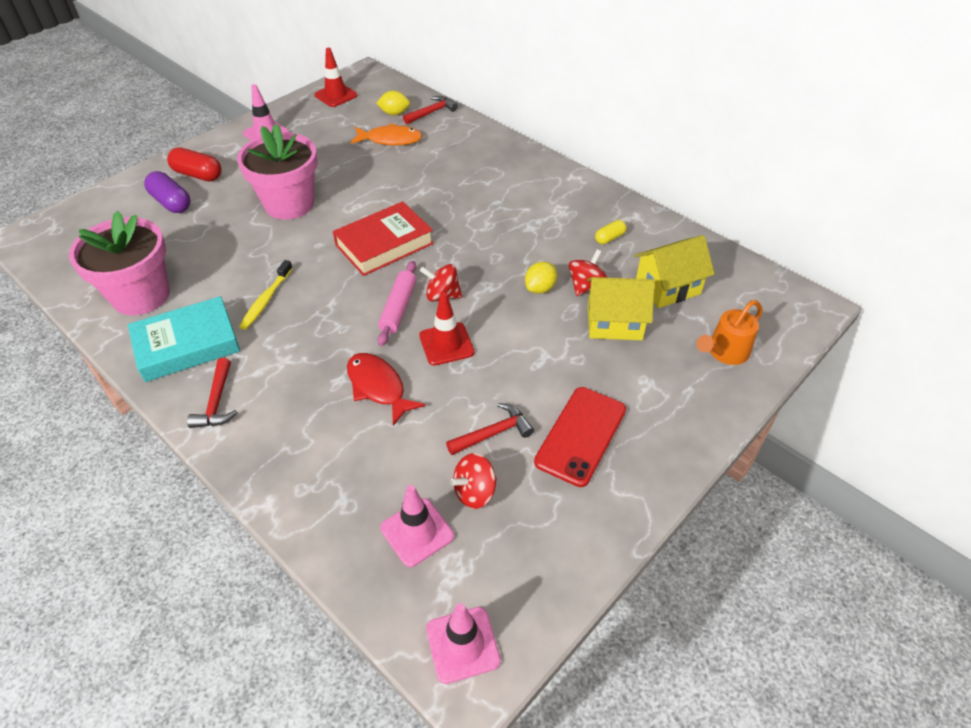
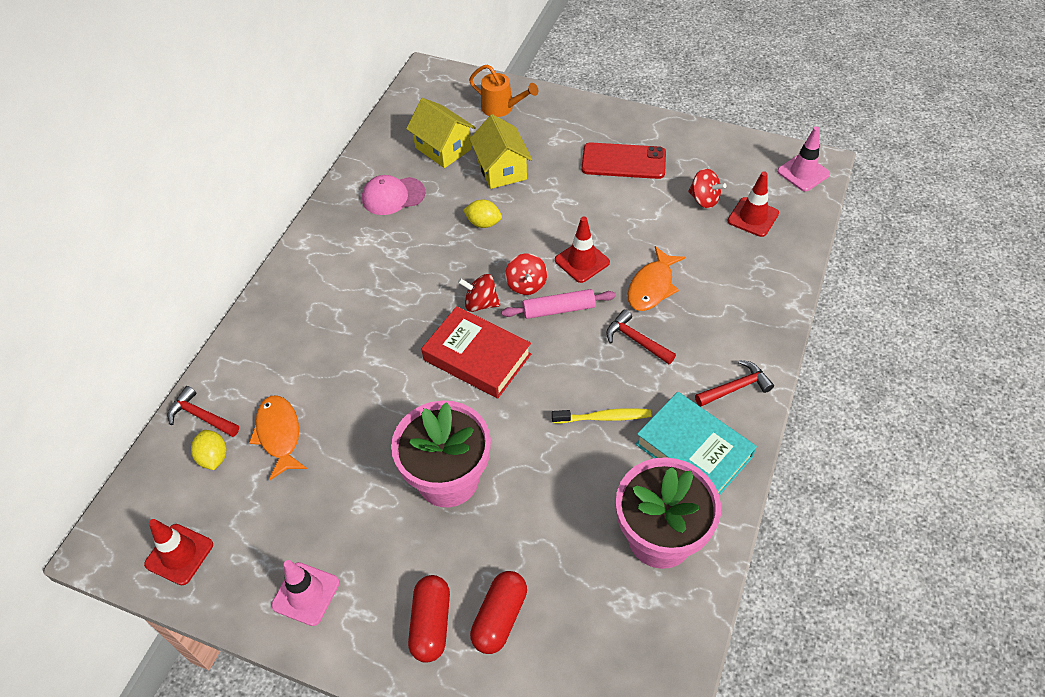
camera: 110 degrees left, 5 degrees up
(171, 202) = (499, 617): purple capsule -> red capsule
(378, 387) = (652, 286): red fish -> orange fish
(417, 532) = (753, 217): pink traffic cone -> red traffic cone
(493, 433) = (650, 205): red hammer -> red hammer (636, 340)
(586, 285) = (465, 196): red spinning top -> red spinning top (481, 303)
(609, 238) = (393, 196): yellow capsule -> pink cap

